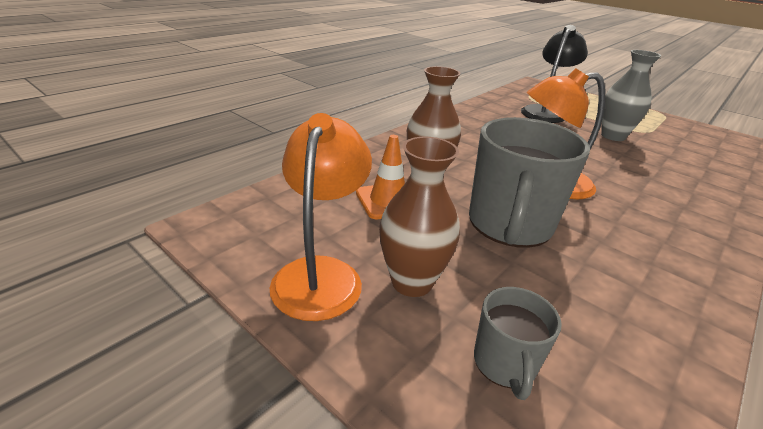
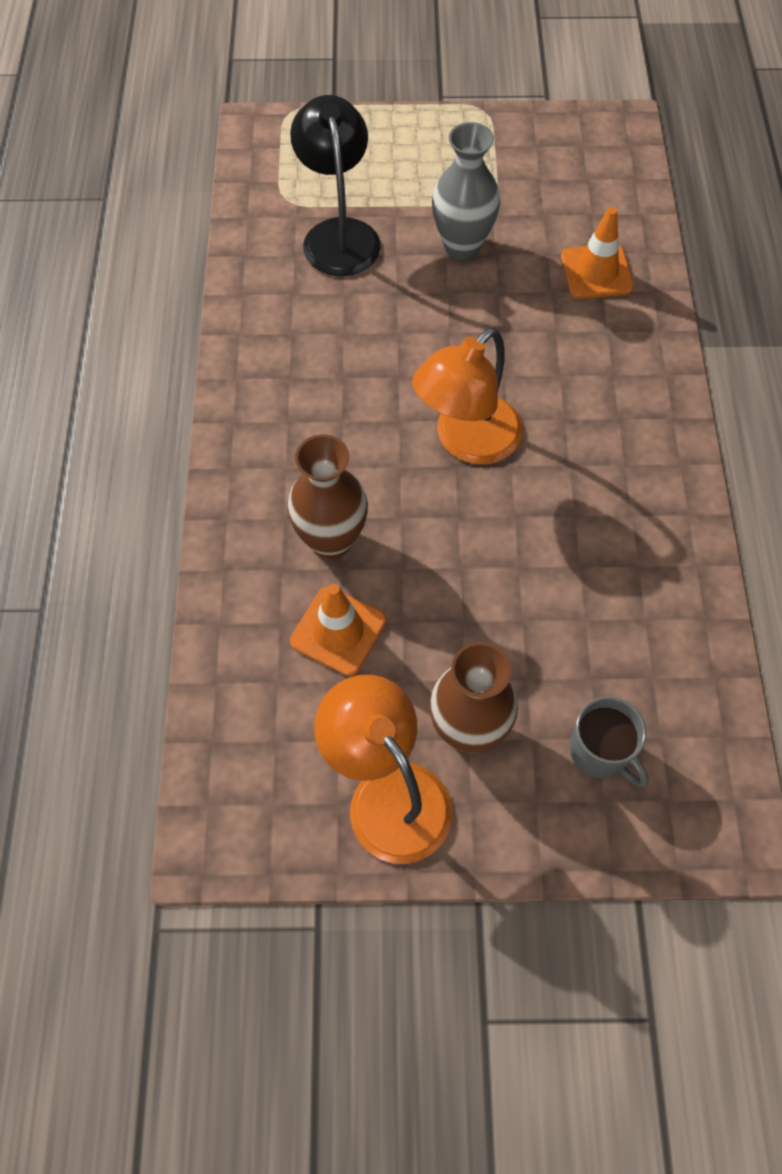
camera: 40 degrees left, 30 degrees up
(509, 224) = (482, 563): grey mug -> none
(701, 172) = (596, 272): none -> orange traffic cone

